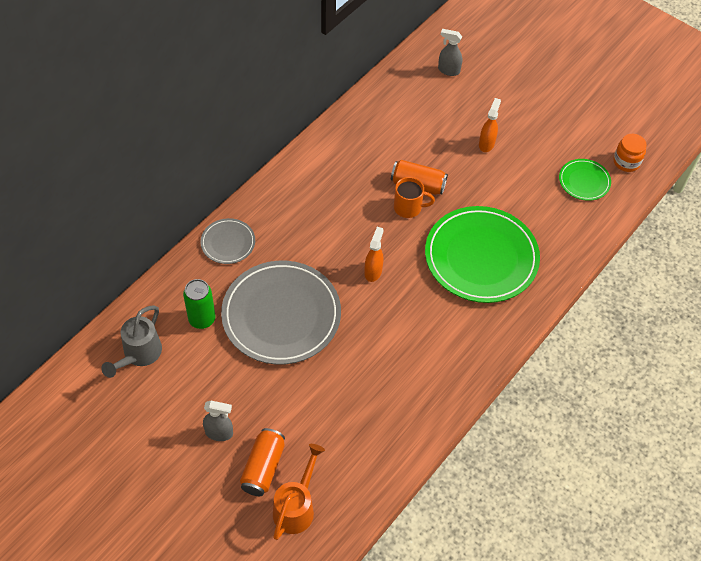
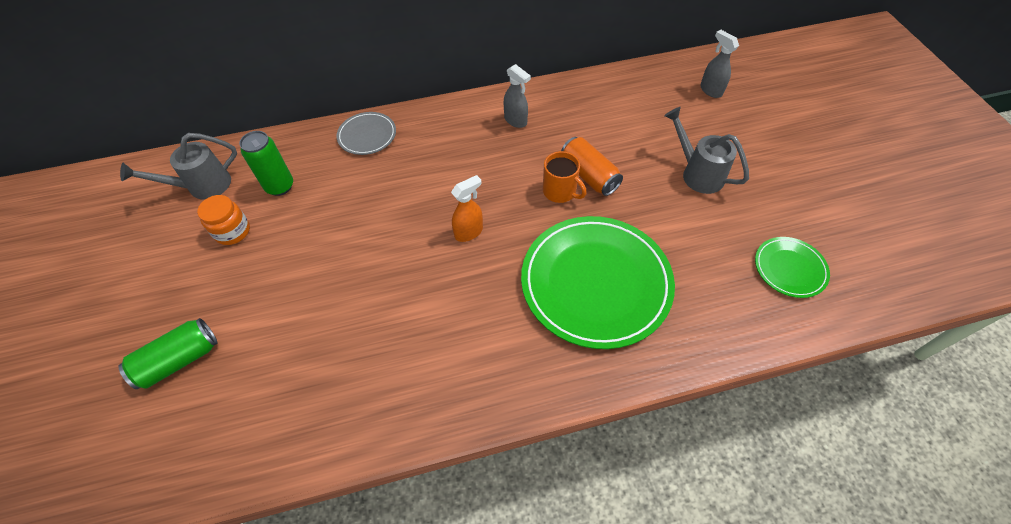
camera: 40 degrees right, 0 degrees up
(219, 433) = (183, 298): grey spray bottle -> grey spray bottle (516, 121)
(263, 467) = (179, 360): orange can -> green can
(281, 315) = (346, 222): grey plate -> none
(296, 507) = (161, 427): orange watering can -> none
(486, 144) = (697, 173): orange spray bottle -> grey watering can
(626, 162) = (865, 275): orange jar -> orange jar (233, 231)

